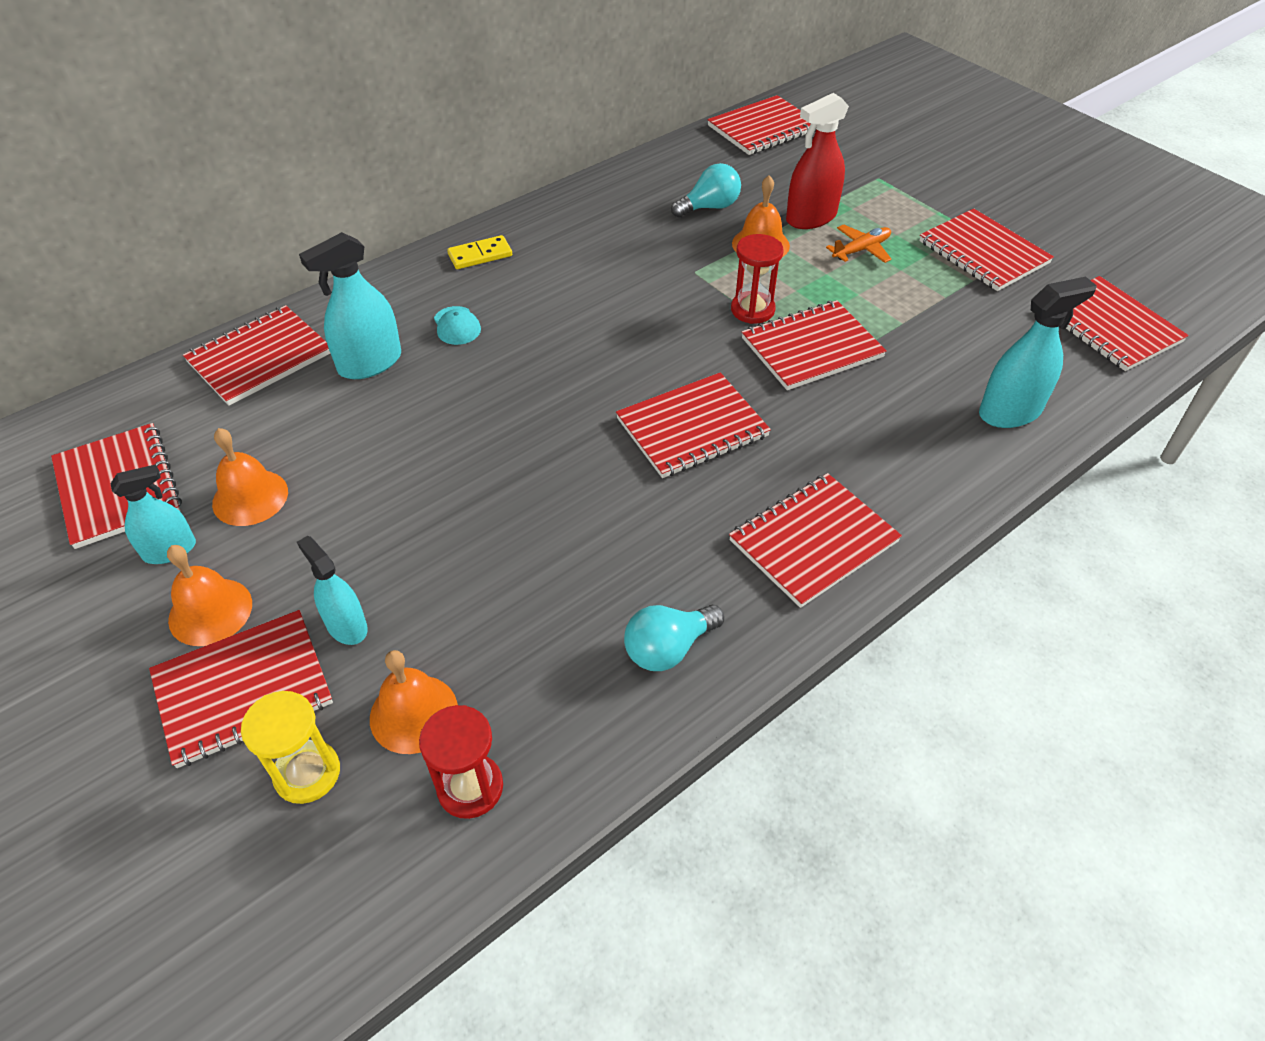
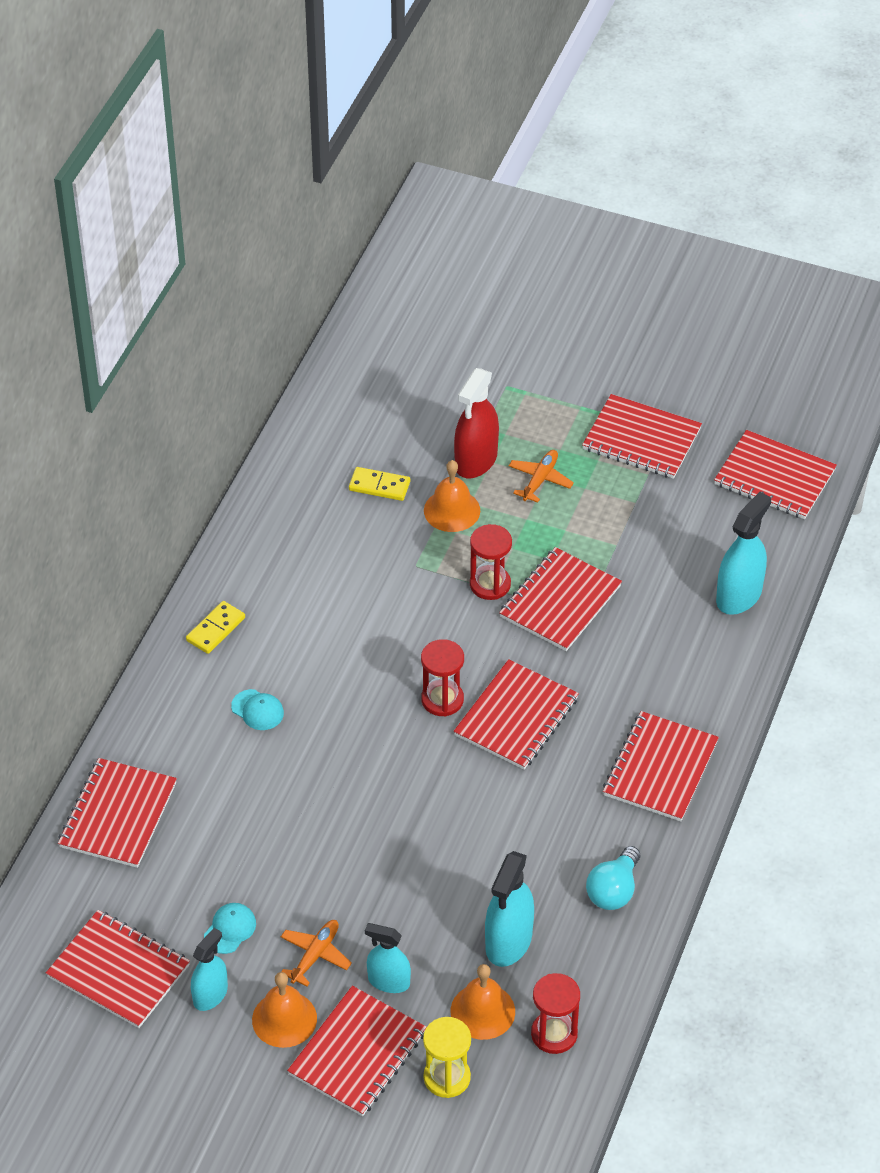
camera: 30 degrees left, 0 degrees up
(250, 497) = (230, 929): orange bell -> turquoise cap
(301, 561) = (315, 955): none -> orange plane
(370, 363) = (216, 777): turquoise spray bottle -> turquoise spray bottle (508, 941)
(631, 384) = (442, 700): none -> red hourglass
(709, 207) = (379, 486): turquoise light bulb -> yellow domino
(763, 128) = (363, 364): red notebook -> none

